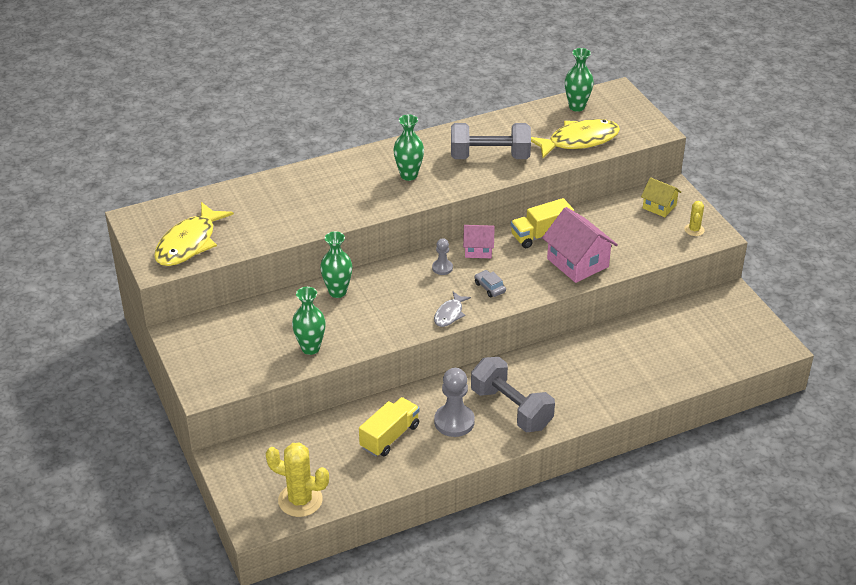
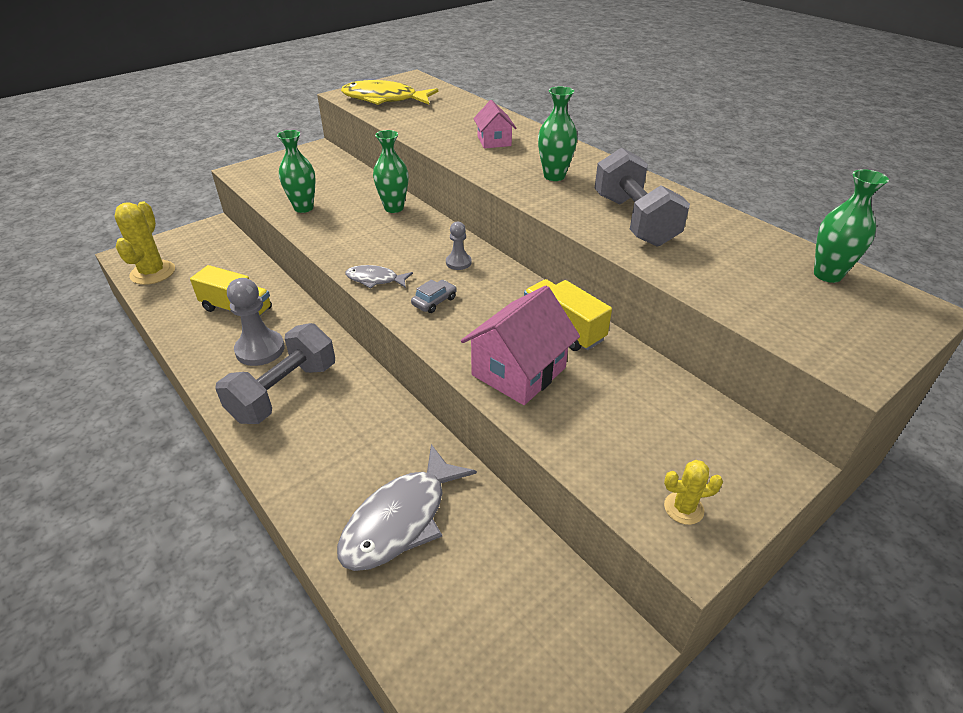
camera: 75 degrees right, 0 degrees up
(478, 250) = (505, 282): pink house -> pink house (494, 141)
(579, 141) = (739, 287): yellow fish -> none
(642, 361) = (401, 520): none -> grey fish
(659, 207) = (717, 449): yellow house -> none

